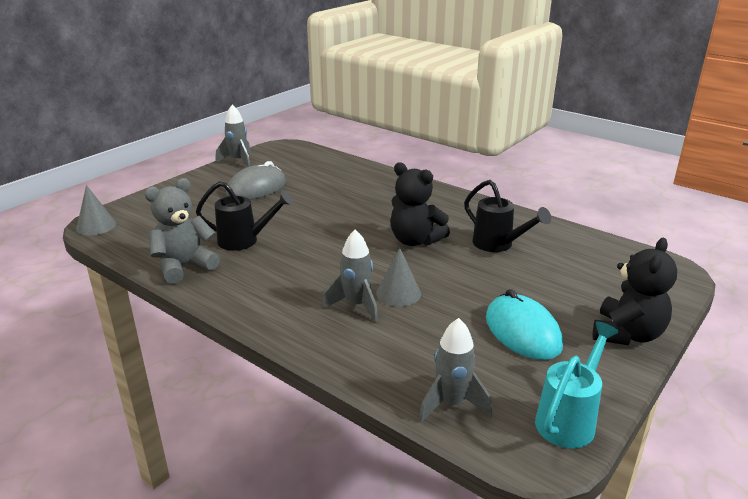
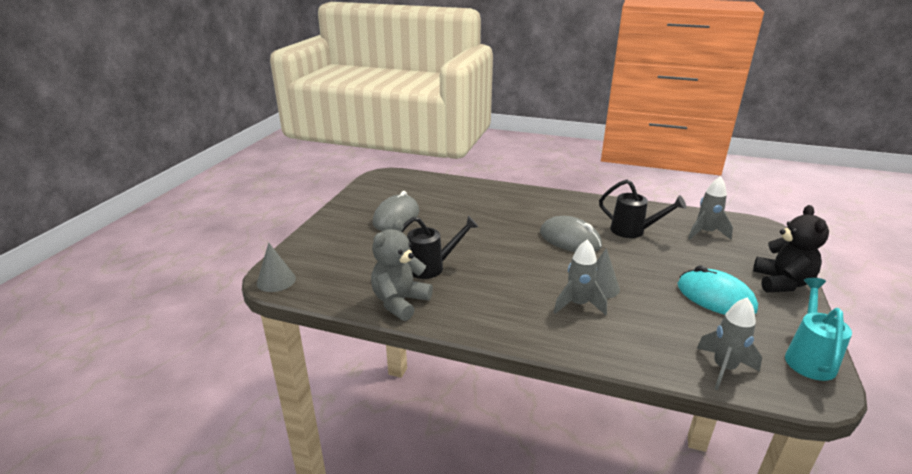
camera: 20 degrees left, 0 degrees up
(238, 161) = (355, 195): grey rocket -> grey rocket (705, 233)
(415, 240) = (570, 239): black teddy bear -> grey mouse

